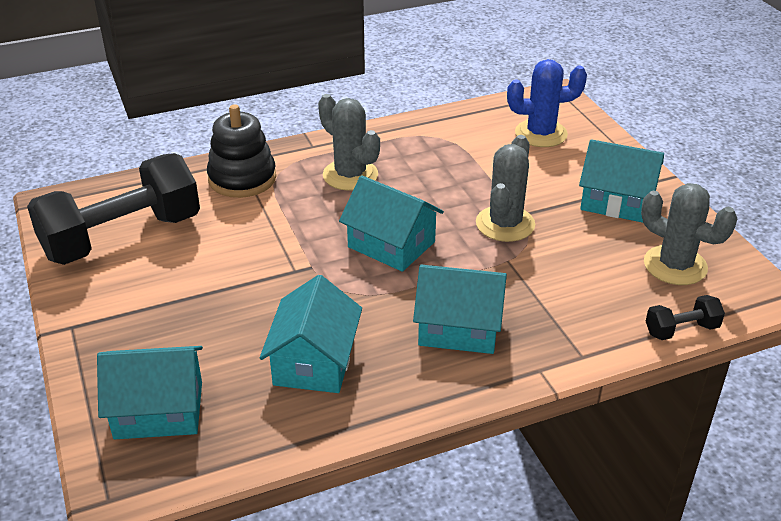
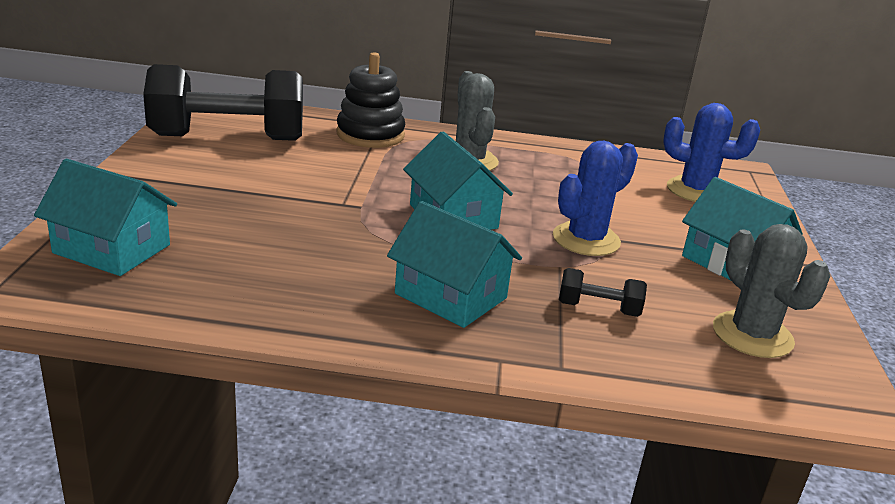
camera: 25 degrees right, 10 degrees down
(314, 361) = (283, 268): turquoise house -> none
(505, 224) = (586, 240): grey cactus -> blue cactus
(681, 330) = (706, 390): black dumbbell -> black dumbbell (598, 309)

